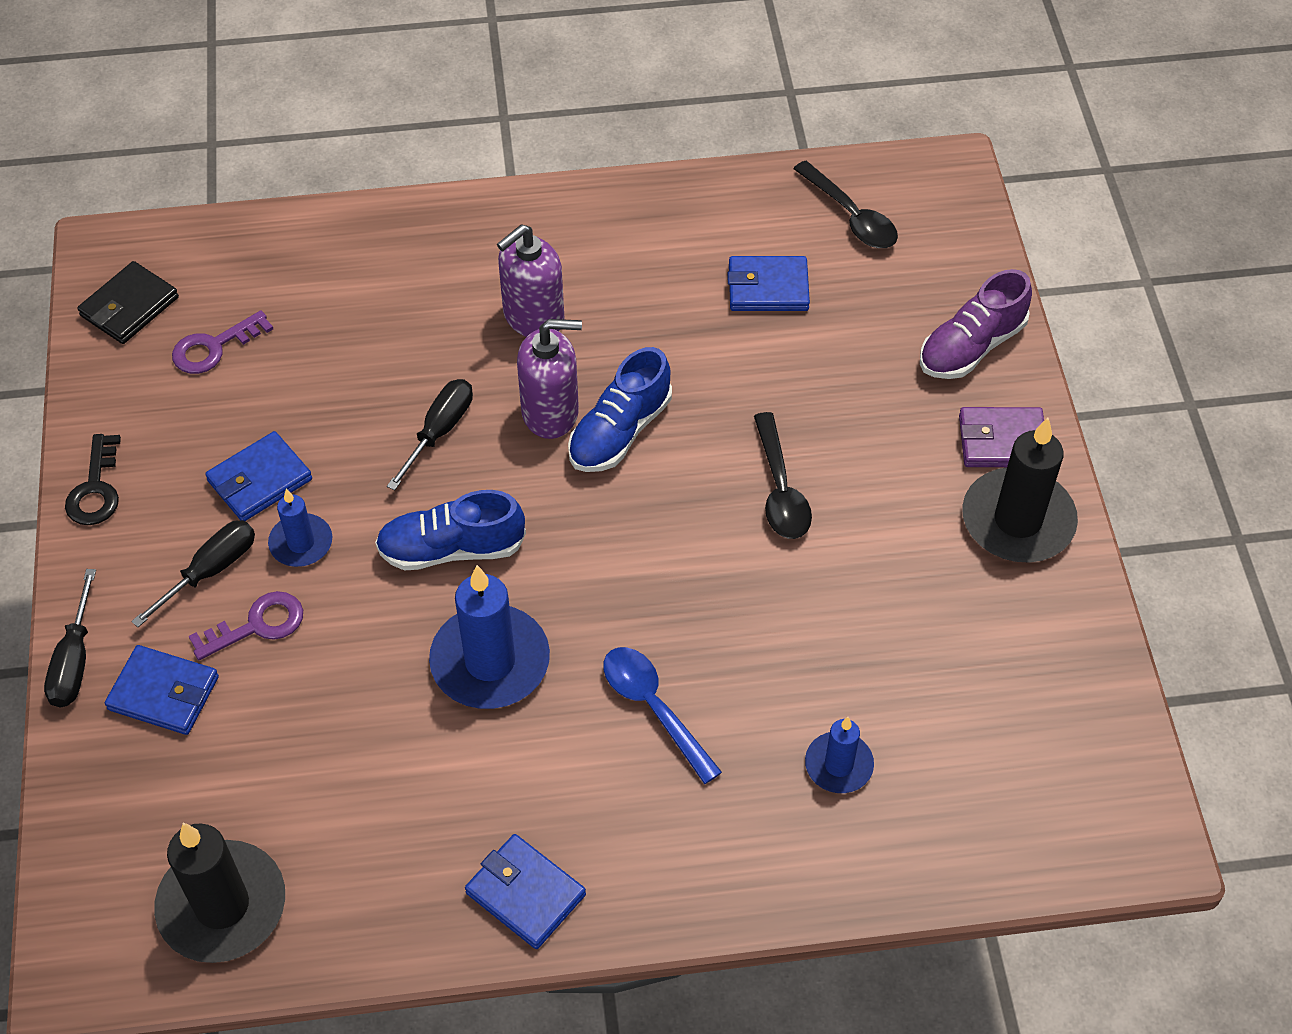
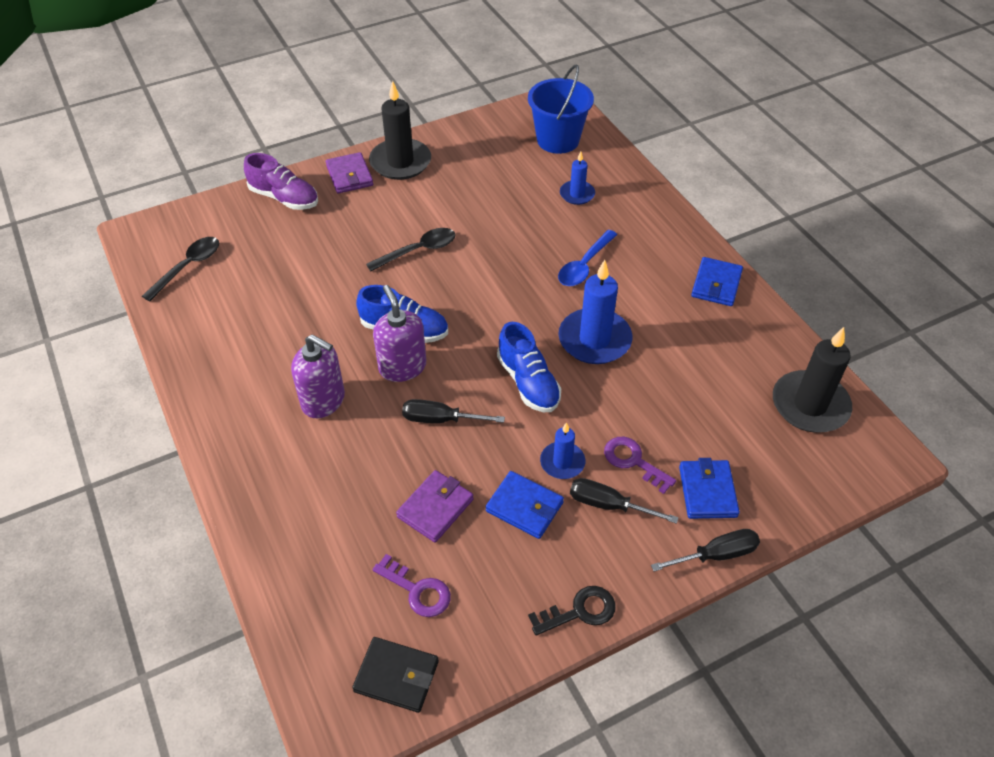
camera: 110 degrees left, 5 degrees down
(310, 391) = (435, 508): none -> purple wallet
(768, 288) = (262, 291): blue wallet -> none
(1011, 792) = (558, 140): none -> blue bucket

